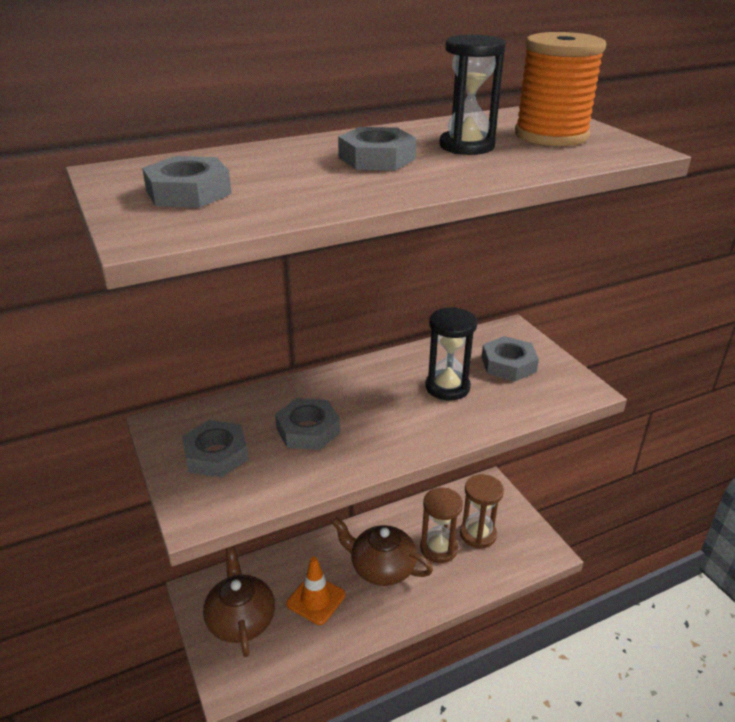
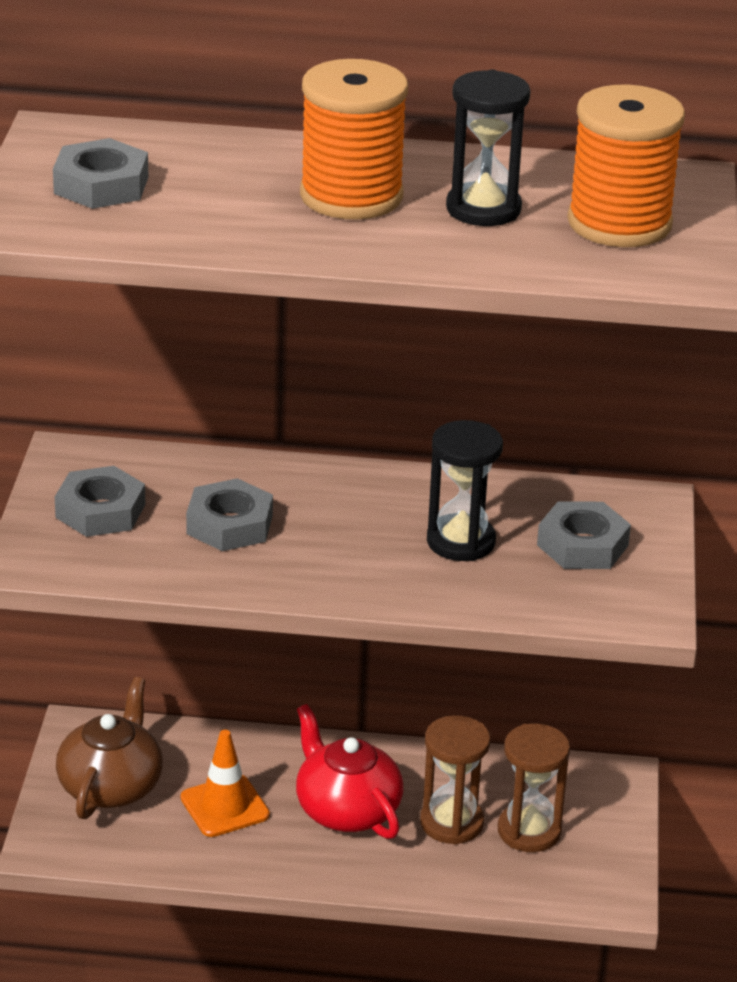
camera: 30 degrees right, 0 degrees up
(377, 158) = (351, 196): grey nut -> orange spool
(381, 567) = (346, 809): brown teapot -> red teapot

